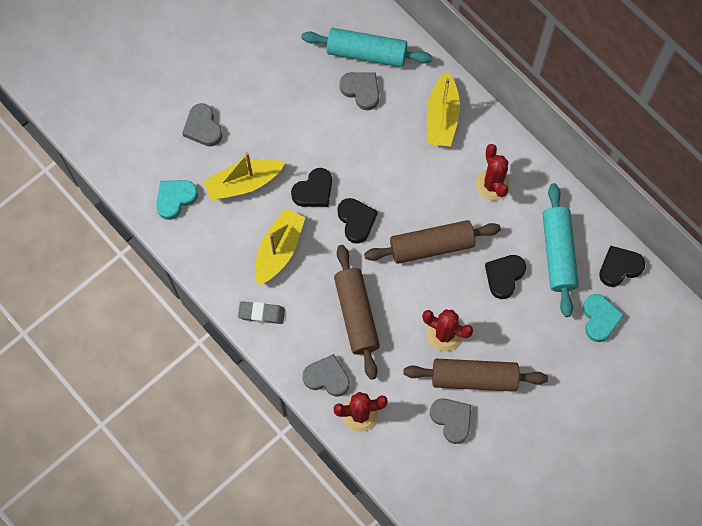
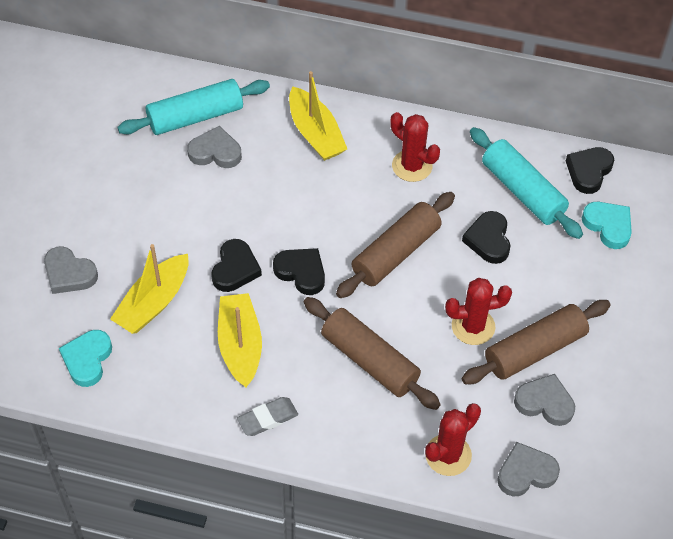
camera: 35 degrees left, 15 degrees down
(327, 377) = (386, 440): grey heart -> grey heart (526, 473)

